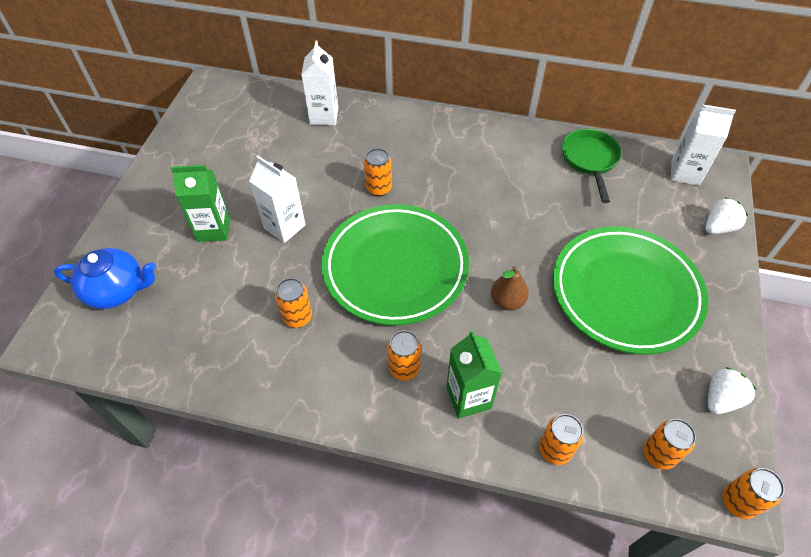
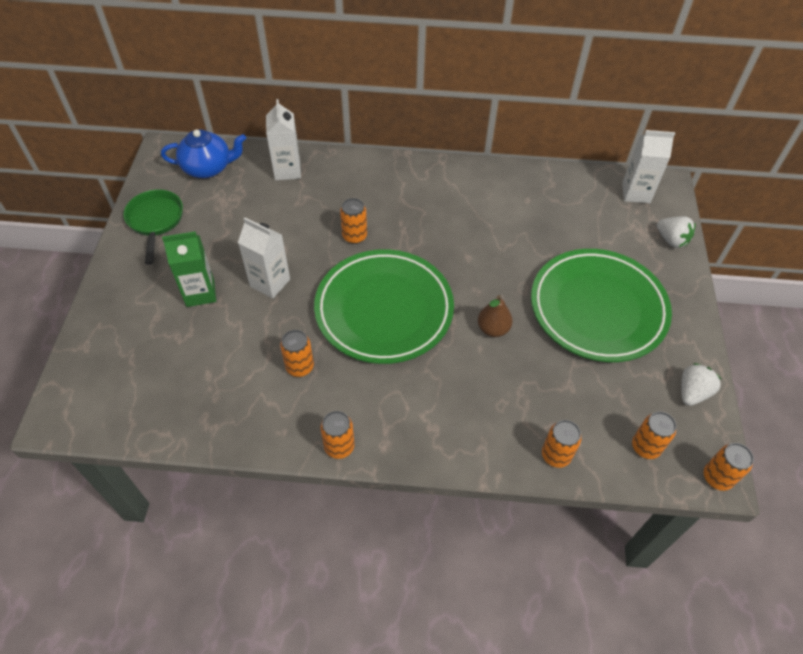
camera: 10 degrees left, 0 degrees up
(117, 290) = (117, 362): blue teapot -> blue teapot (208, 168)
(404, 368) = (409, 401): orange can -> orange can (339, 446)
(468, 397) = (472, 420): green carton -> none
(590, 160) = (548, 189): green pan -> green pan (155, 221)
(718, 227) = (671, 240): white strawberry -> white strawberry turned 90 degrees clockwise

